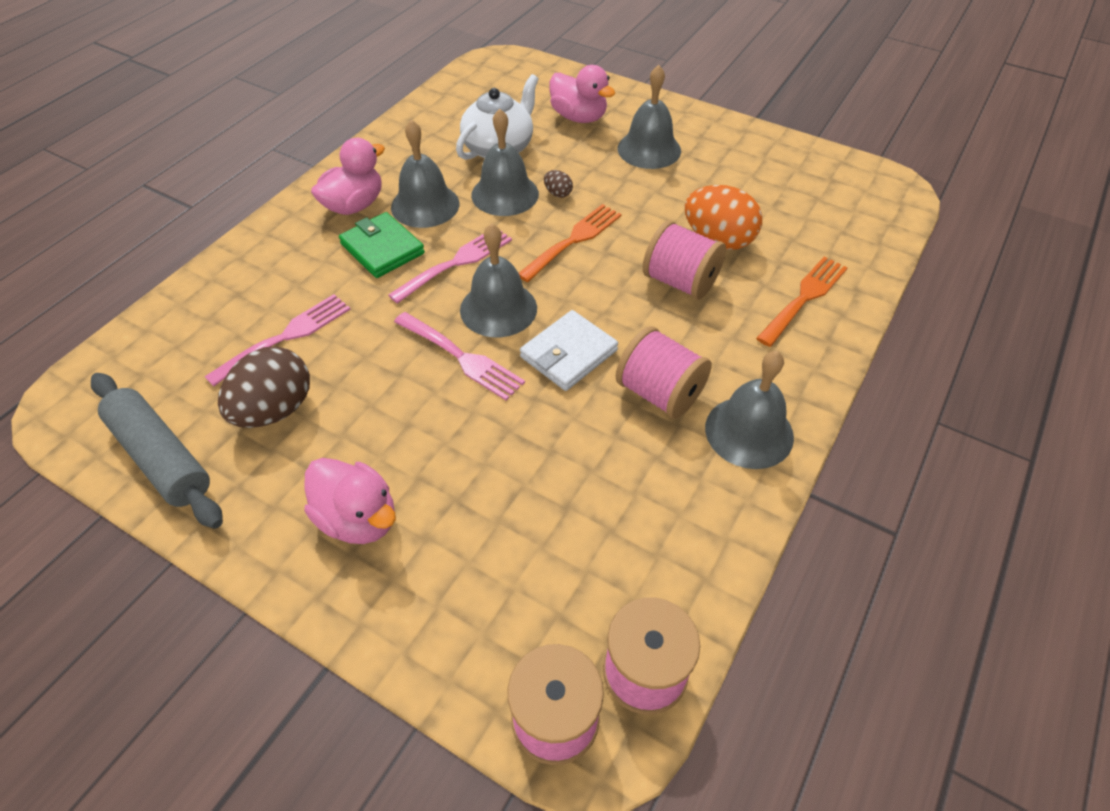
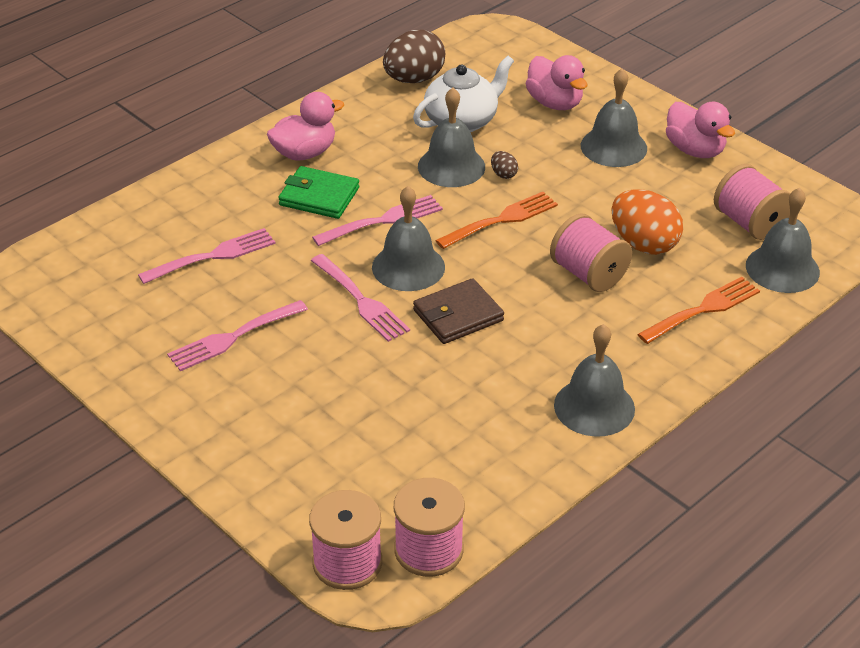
camera: 15 degrees right, 10 degrees down
(161, 457) = (90, 329): grey rolling pin -> none
(275, 410) = (190, 311): brown egg -> brown egg (414, 79)
(333, 431) = (233, 337): none -> pink fork
(358, 518) = (236, 403): pink duck -> pink duck (695, 150)
(382, 249) = (319, 196): green wallet -> green wallet turned 45 degrees counterclockwise
(425, 205) = (371, 164): grey bell -> grey bell (782, 268)
(568, 354) = (458, 315): white wallet -> brown wallet
(659, 393) = (527, 362): pink spool -> pink spool (749, 223)

